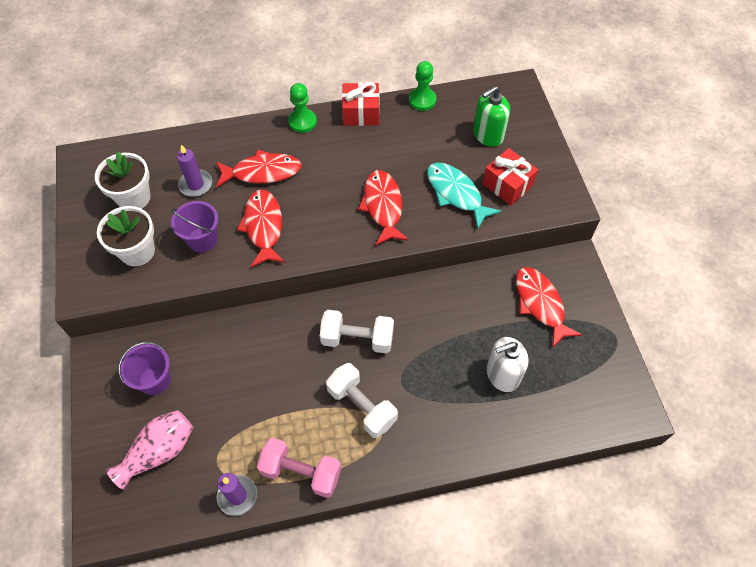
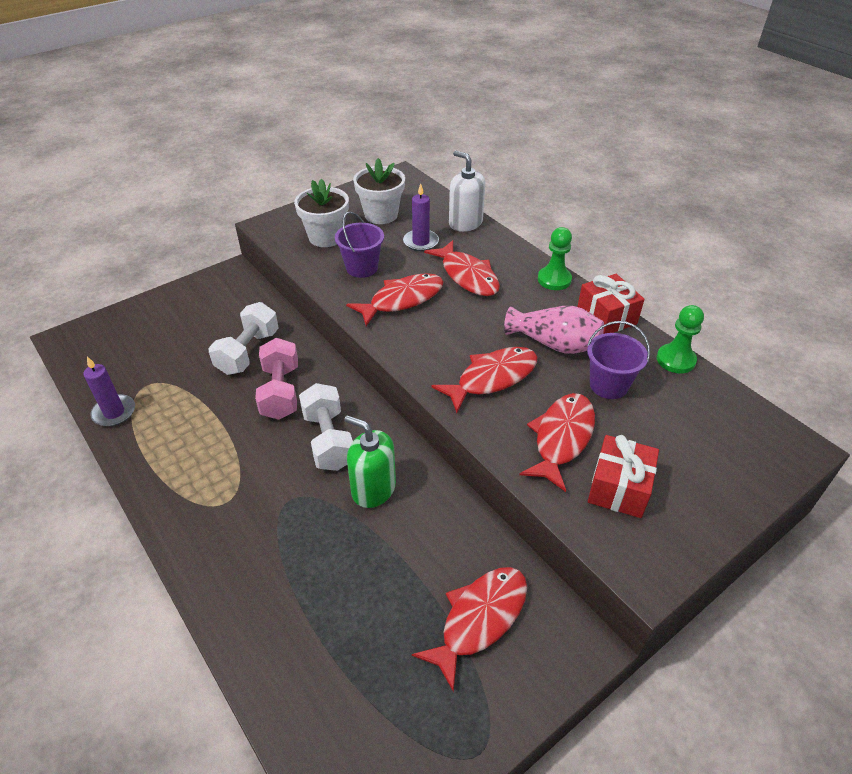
camera: 65 degrees right, 15 degrees down
(155, 380) = (218, 314): purple bucket -> purple bucket (608, 385)
(159, 452) = (147, 344): pink vase -> pink vase (554, 344)
(301, 472) = (151, 451): pink dumbbell -> pink dumbbell (280, 392)
(362, 406) = (245, 474): white dumbbell -> white dumbbell (248, 352)
(456, 194) = (561, 438): turquoise fish -> red fish
(488, 135) = (682, 440): green soap dispenser -> green soap dispenser (373, 489)
(502, 374) = (345, 607): white soap dispenser -> white soap dispenser (465, 223)

